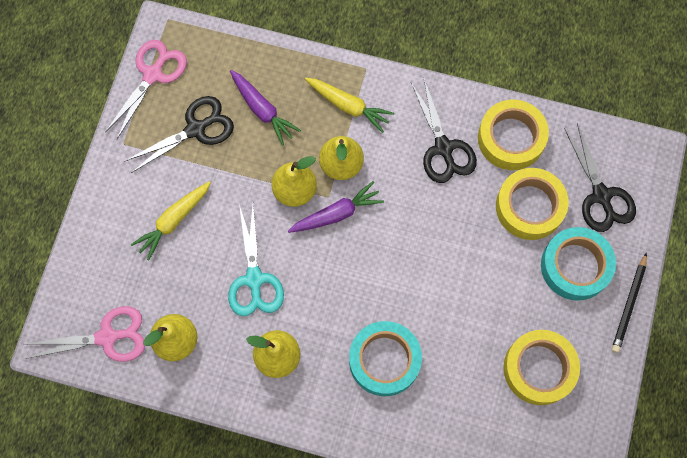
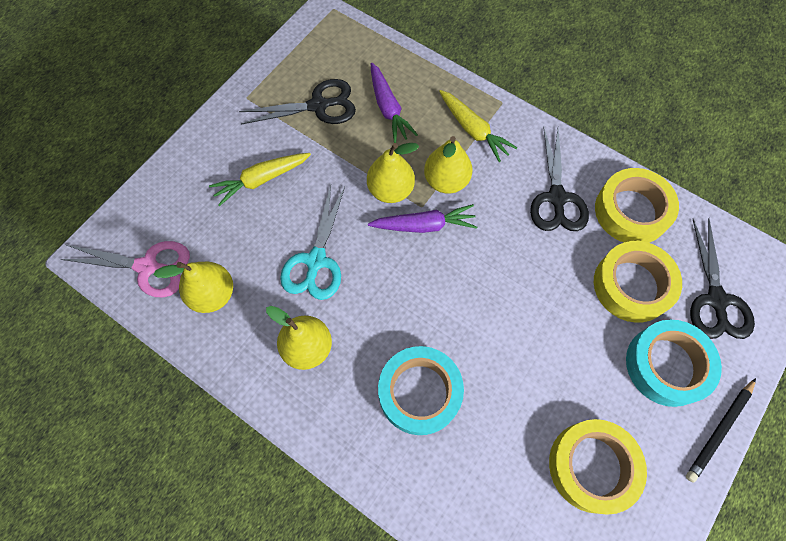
camera: 20 degrees right, 5 degrees down
(153, 74) = (299, 48): pink scissors -> none

